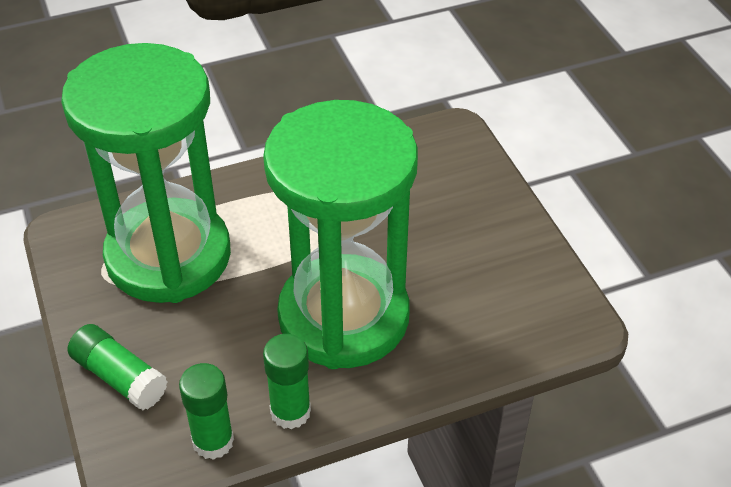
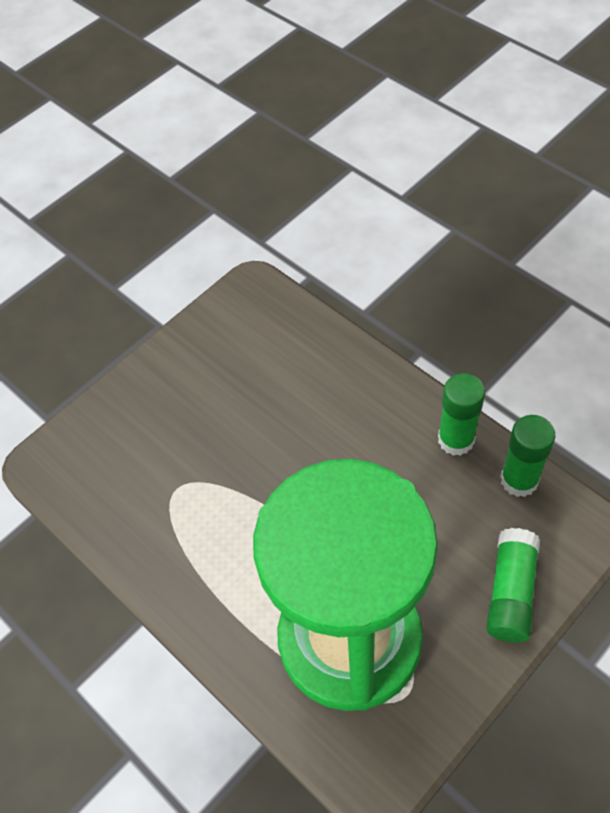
camera: 110 degrees left, 10 degrees up
(343, 316) = (337, 447): green hourglass -> none

